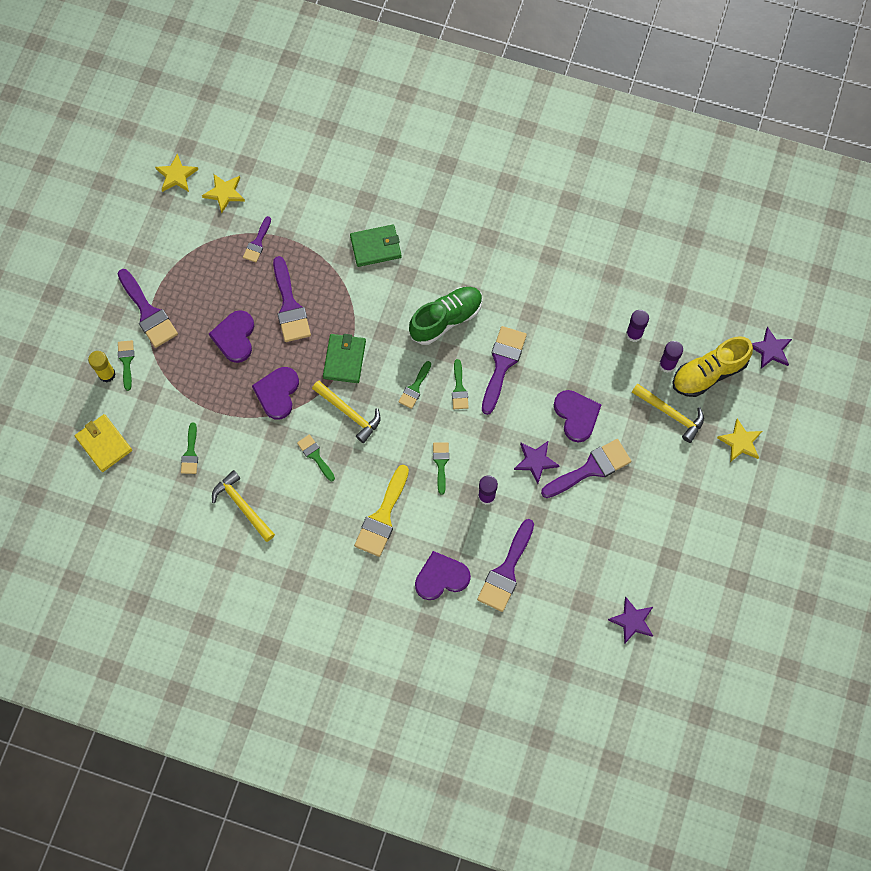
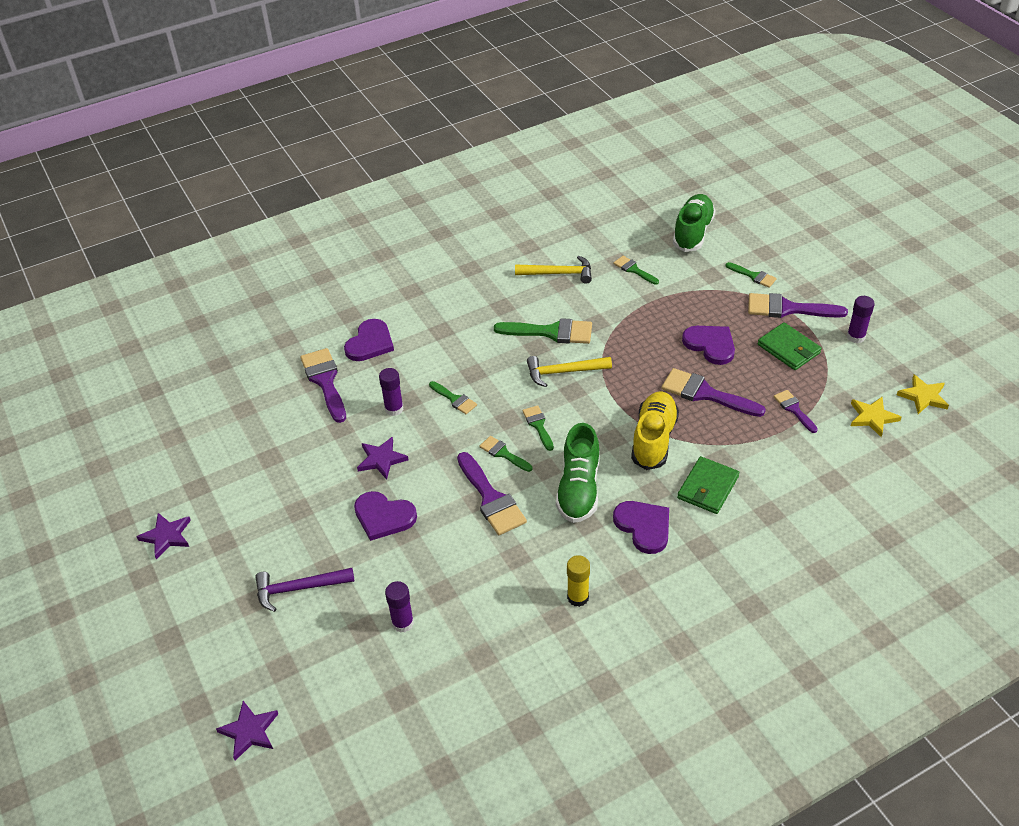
camera: 135 degrees right, 25 degrees down
(104, 444) = (693, 232): yellow wallet -> green shoe
(107, 374) = (752, 261): yellow glue stick -> yellow glue stick (578, 597)
(277, 393) = (630, 341): purple heart -> purple heart (644, 526)
(315, 456) = (551, 332): green brush -> green brush, size x1.78
(344, 359) = (615, 398): green wallet -> green wallet (788, 349)
(382, 516) = (456, 340): yellow brush -> none
(590, 469) = (329, 491): purple brush -> none
(632, 621) = (190, 428): purple star -> purple star (167, 536)
(667, 364) = (343, 625): purple glue stick -> purple glue stick (855, 337)
(670, 414) = (299, 588): yellow hammer -> purple hammer
(708, 373) = (295, 653): yellow shoe -> yellow shoe (653, 439)
(740, 442) = (208, 622): yellow star -> none

